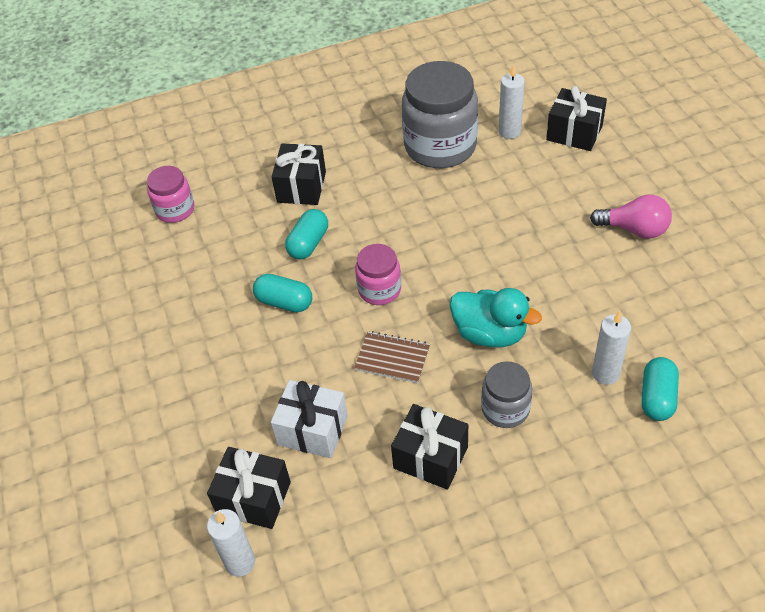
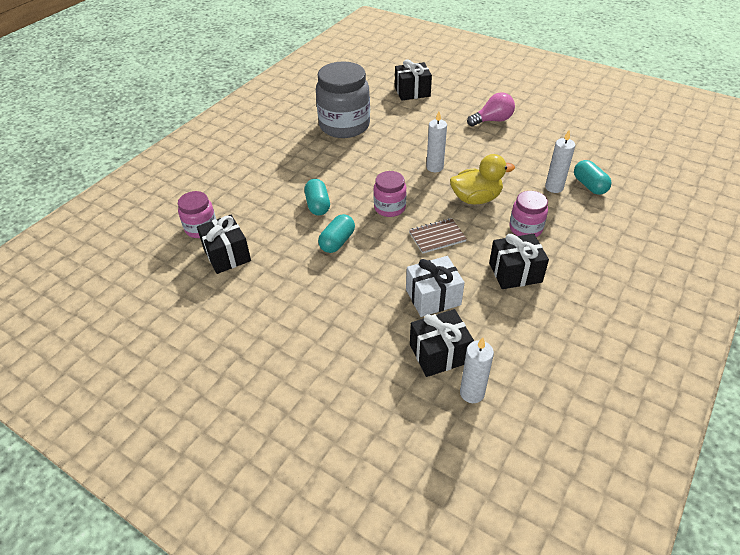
camera: 40 degrees left, 5 degrees down
(284, 302) = (337, 242): turquoise capsule -> turquoise capsule turned 45 degrees counterclockwise
(301, 187) = (279, 179): black gift -> black gift (227, 255)
(490, 333) = (476, 198): turquoise duck -> yellow duck
(505, 409) = (525, 228): grey jar -> pink jar
(509, 132) = (376, 104): white candle -> white candle (434, 167)

